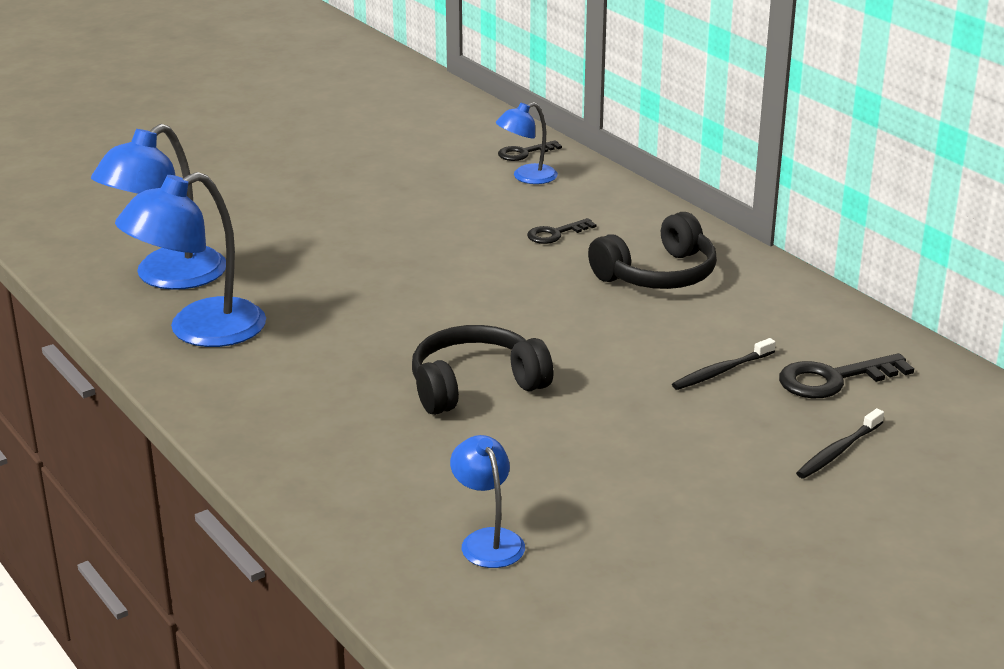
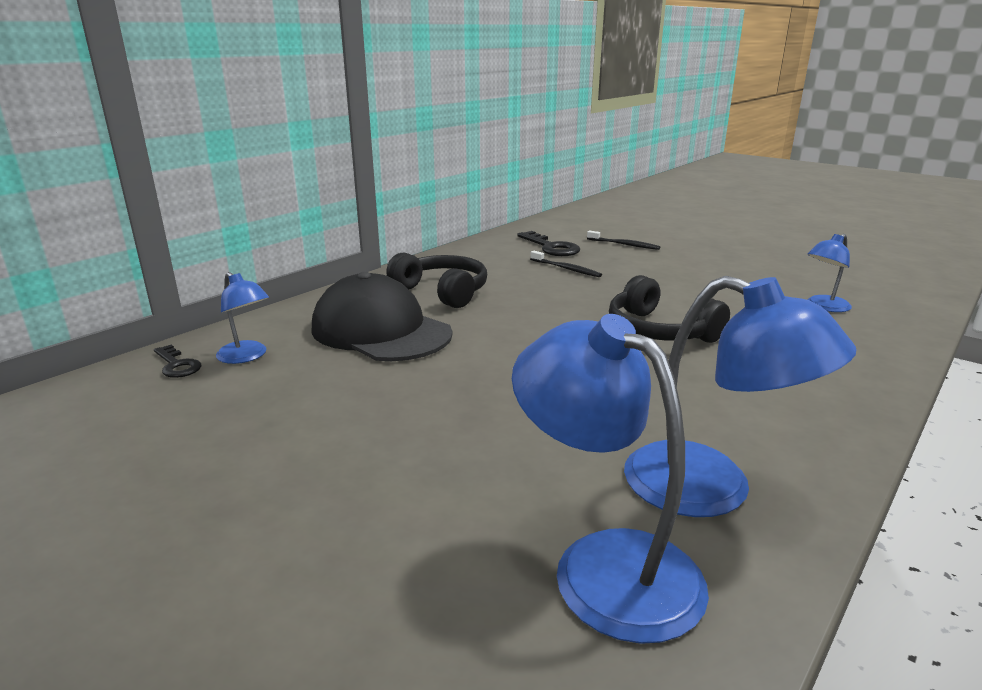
camera: 105 degrees left, 5 degrees down
(168, 277) = (604, 564): blue lamp -> blue lamp turned 150 degrees counterclockwise
(555, 234) = (380, 331): black key -> black cap

